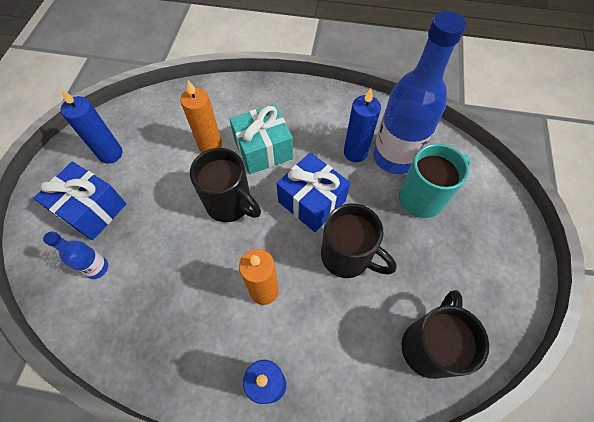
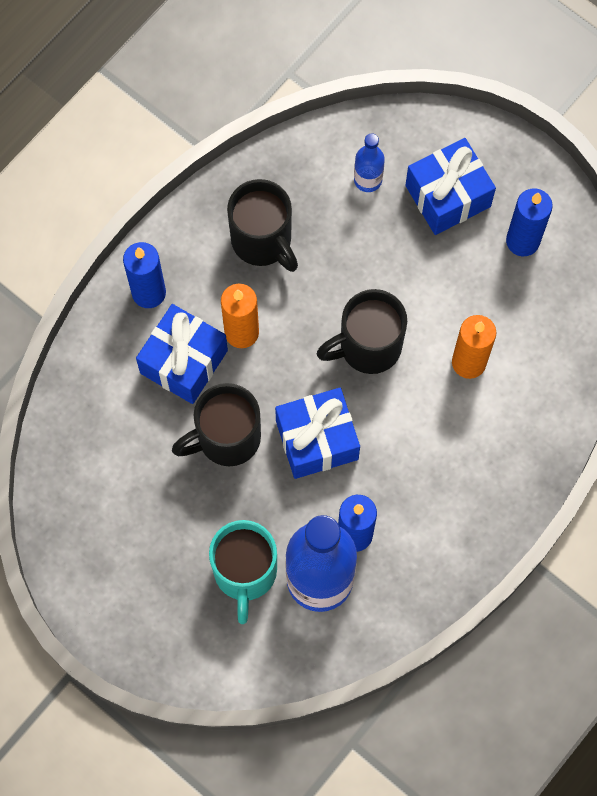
camera: 120 degrees right, 10 degrees up
(263, 150) = (425, 423): turquoise gift -> none
(311, 320) = (184, 362): none -> blue gift
(428, 345) = (90, 459): black mug -> black mug (263, 241)

